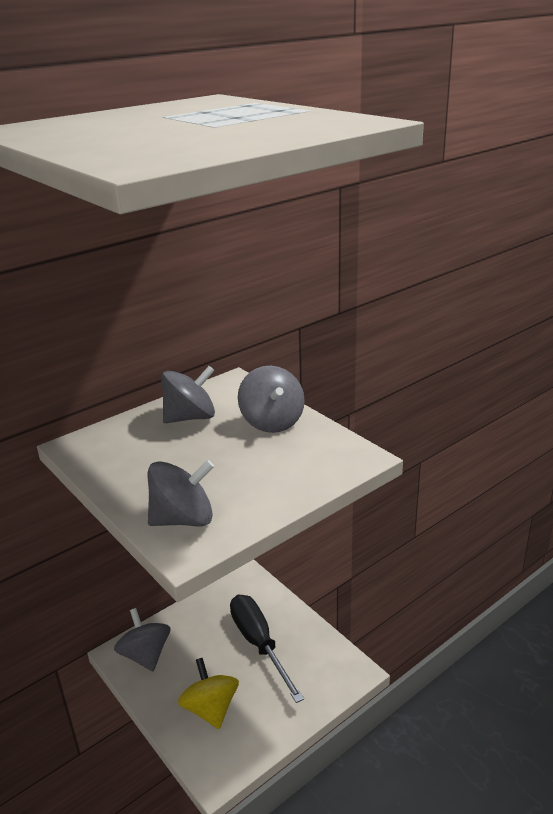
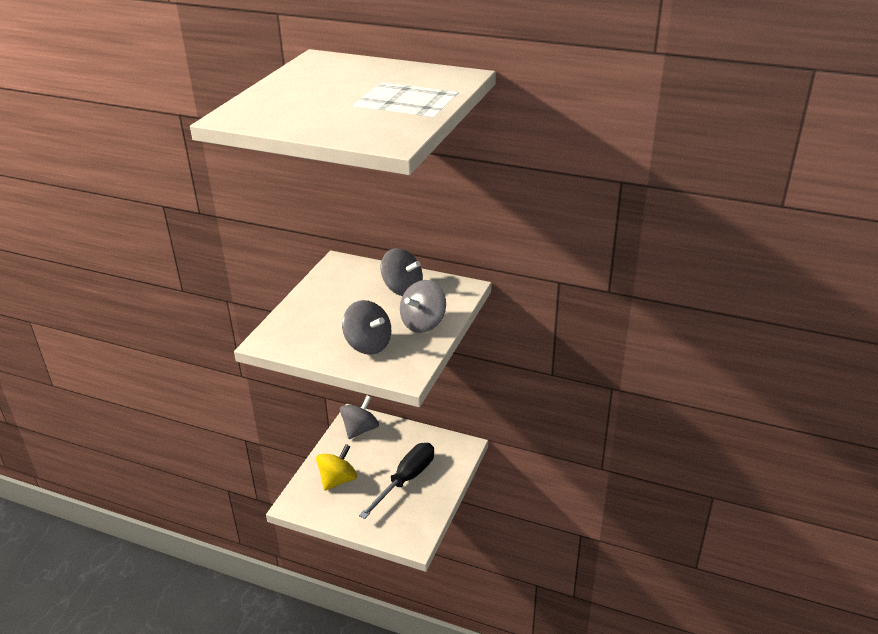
camera: 60 degrees right, 5 degrees up
(183, 519) = (291, 330): grey spinning top -> grey spinning top (368, 345)

